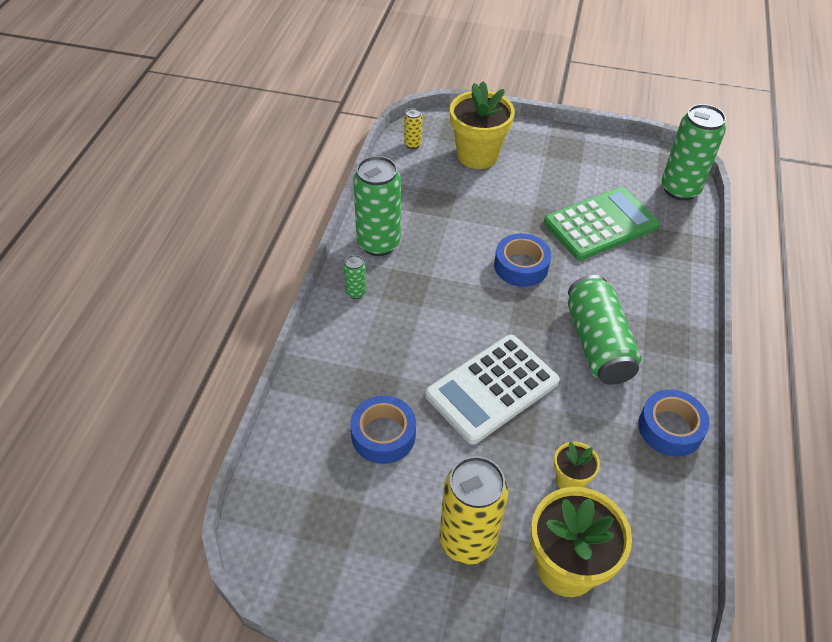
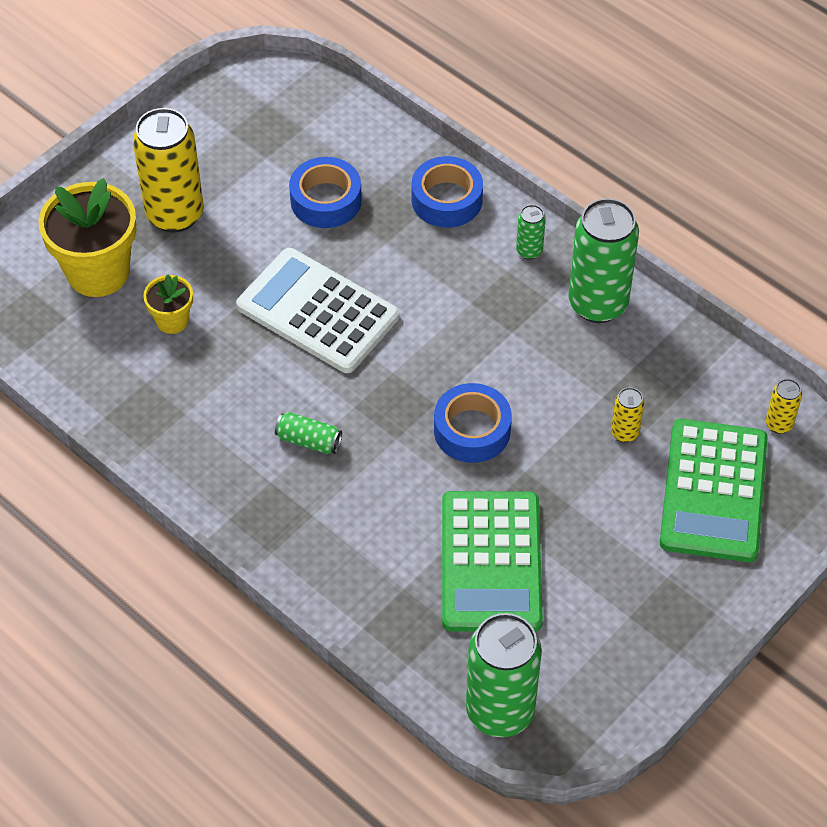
camera: 120 degrees right, 5 degrees up
(467, 200) = (624, 433): none -> yellow can
(477, 155) = (713, 491): yellow flower pot -> green calculator
(492, 388) = (318, 311): white calculator -> white calculator turned 45 degrees counterclockwise
(597, 343) = (308, 440): green can -> green can, size x0.45
(670, 428) = (162, 440): blue tape -> blue tape (447, 200)

